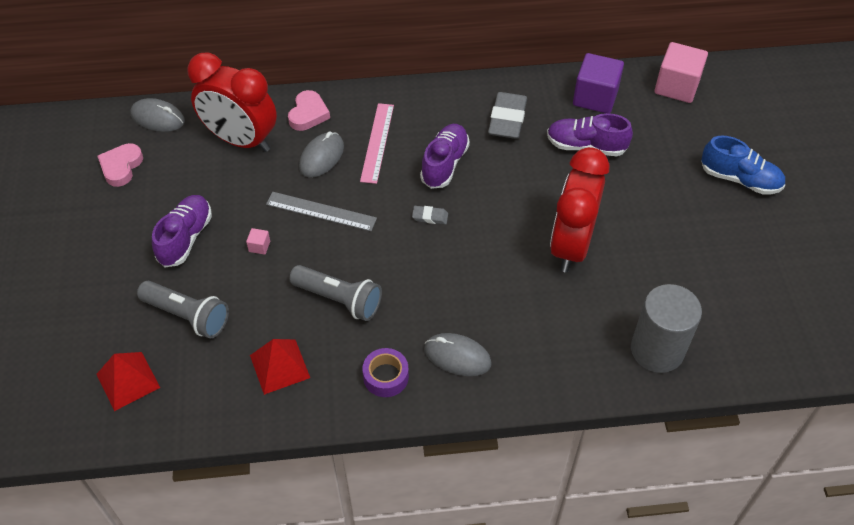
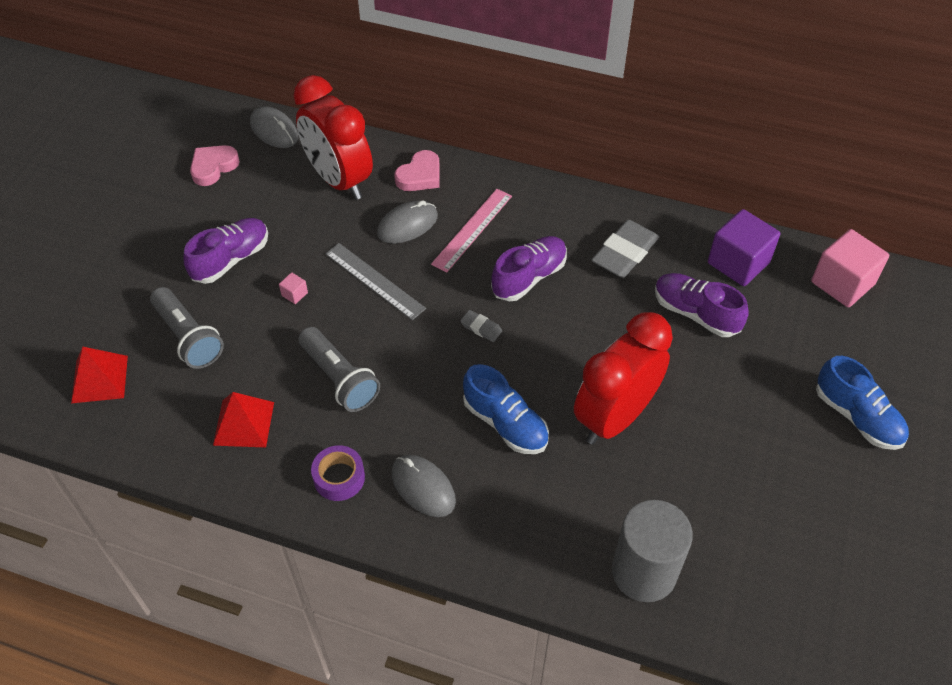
camera: 25 degrees right, 0 degrees up
(492, 283) = (505, 423): none -> blue shoe

